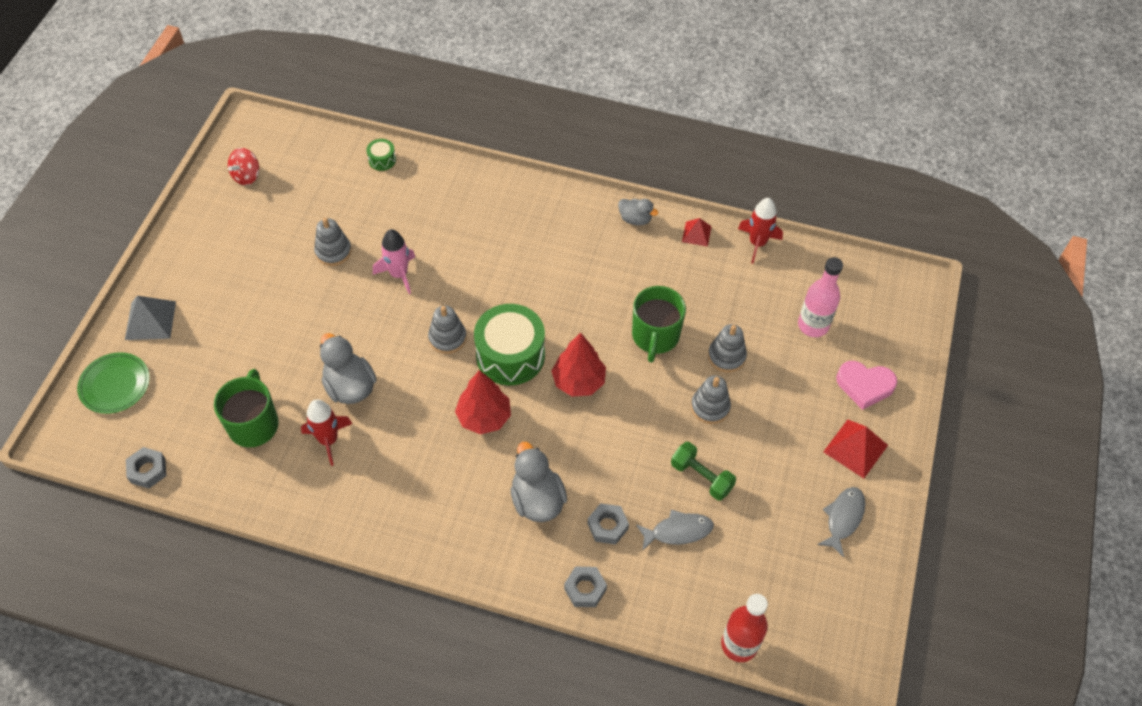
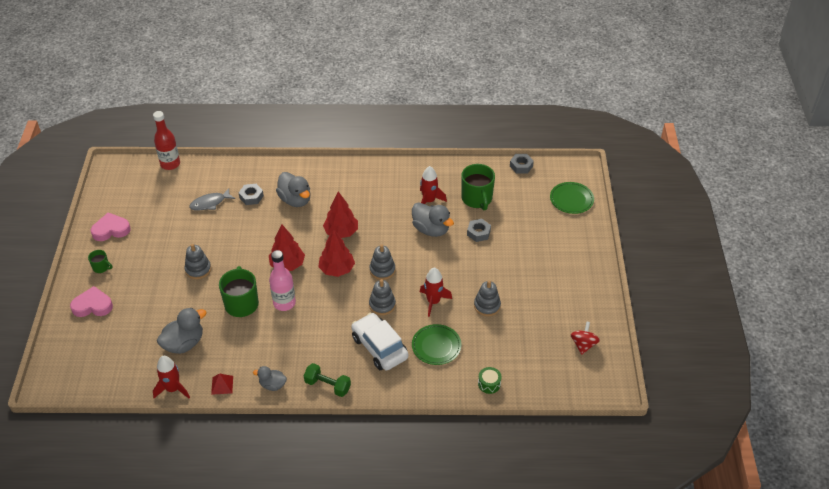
camera: 165 degrees right, 10 degrees down
(150, 320) = (578, 236): grey pyramid -> none
(399, 274) = (433, 302): pink rocket -> red rocket
(422, 217) = (436, 346): none -> green plate
(492, 232) = (379, 347): none -> white car
(510, 355) = (337, 269): green drum -> red tree
(585, 589) = (257, 168): grey nut -> grey nut (478, 233)
(701, 477) = (199, 231): green dumbbell -> green dumbbell (327, 385)
(726, 356) = (190, 302): grey stacking toy -> grey stacking toy (382, 305)
(739, 298) = (184, 343): none -> grey duck
(813, 325) = (128, 337): pink bottle -> pink bottle (284, 303)
(843, 518) = (111, 230): grey fish -> pink heart
(855, 448) = (101, 267): red pyramid -> green mug

